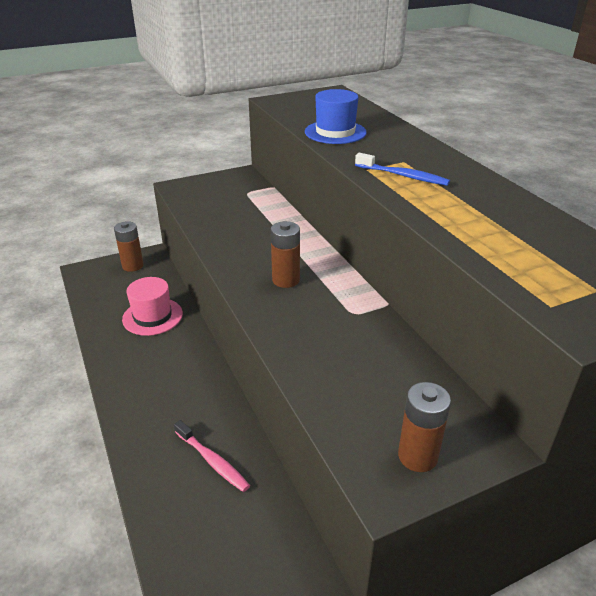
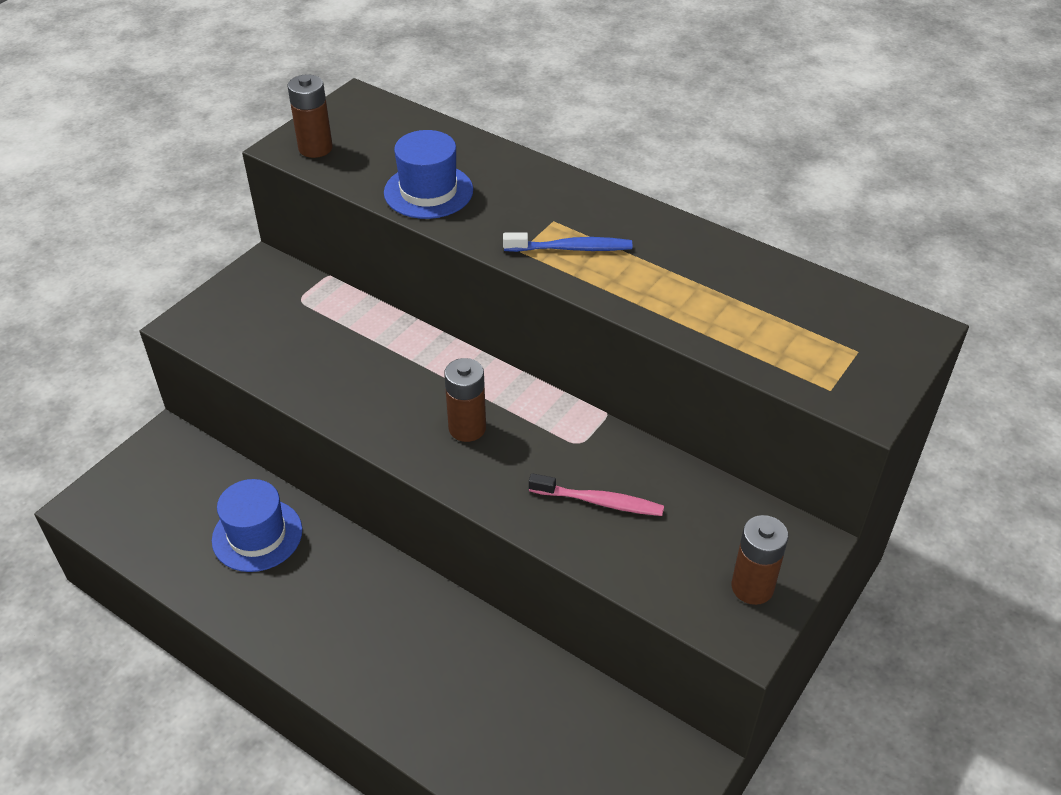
camera: 30 degrees left, 10 degrees up
(133, 266) = (155, 466): brown battery -> brown battery (315, 148)
(152, 316) = (257, 535): pink hat -> blue hat
(212, 461) = (492, 687): pink toothbrush -> pink toothbrush (599, 501)

